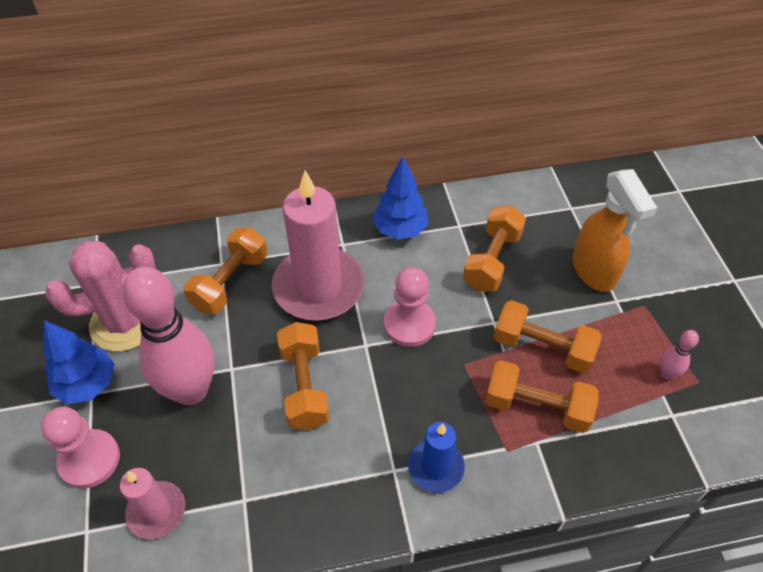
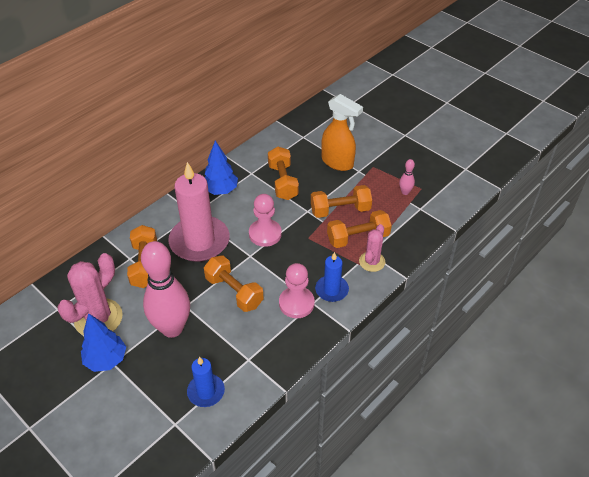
camera: 35 degrees left, 5 degrees down
(89, 460) = (144, 392): pink pawn -> pink pawn (296, 303)
(156, 511) = (206, 392): pink candle -> blue candle
(529, 459) = (372, 262): none -> pink cactus

